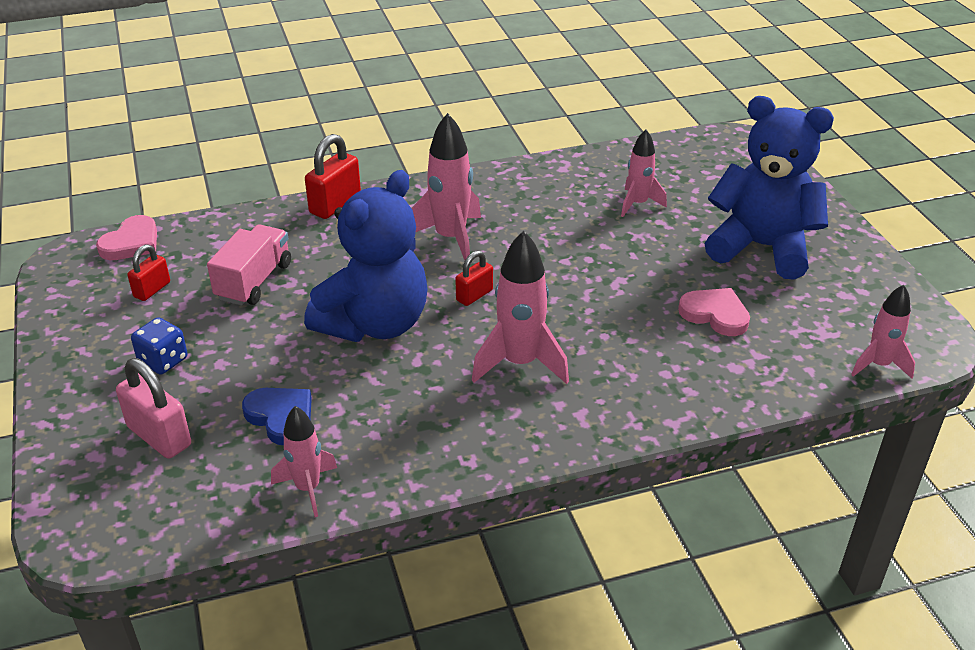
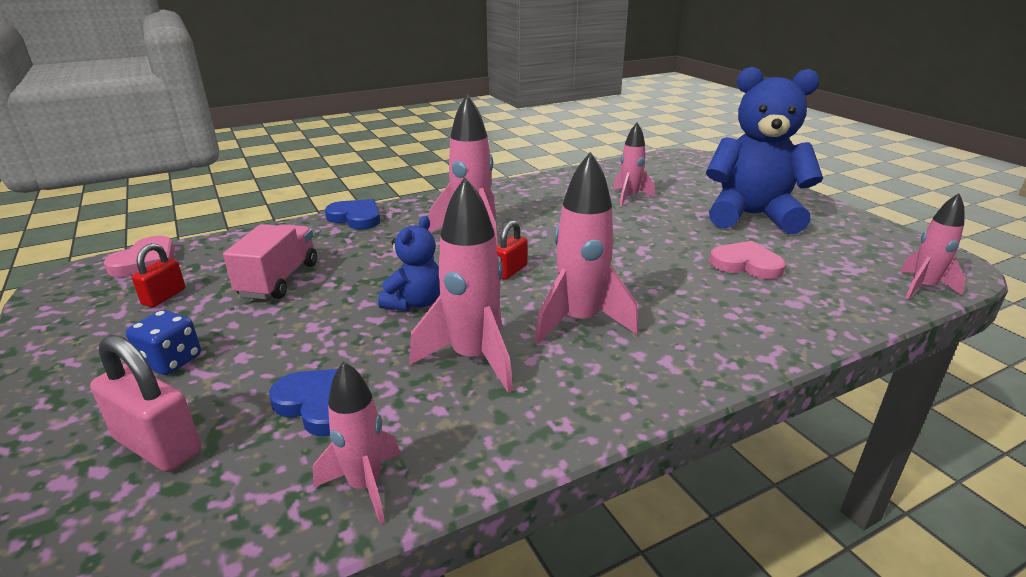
camera: 10 degrees left, 10 degrees down
(335, 204) = (356, 217): red padlock -> blue heart
(375, 324) = (414, 303): blue teddy bear -> blue teddy bear, size x0.50
(413, 390) = (473, 358): none -> pink rocket

